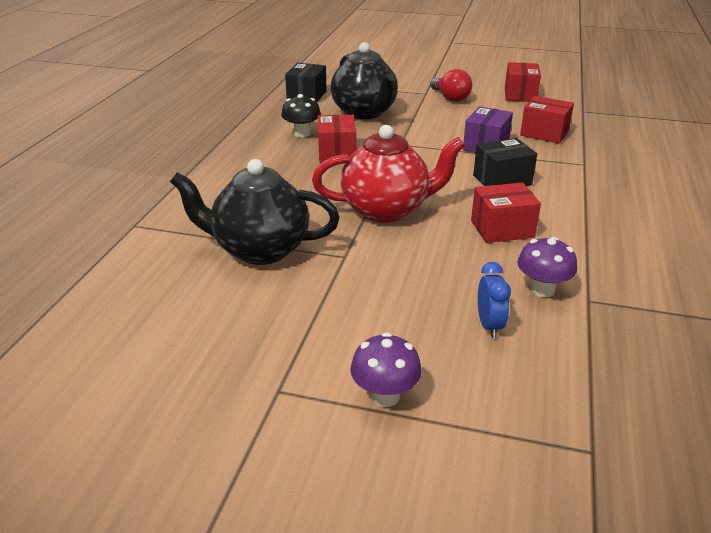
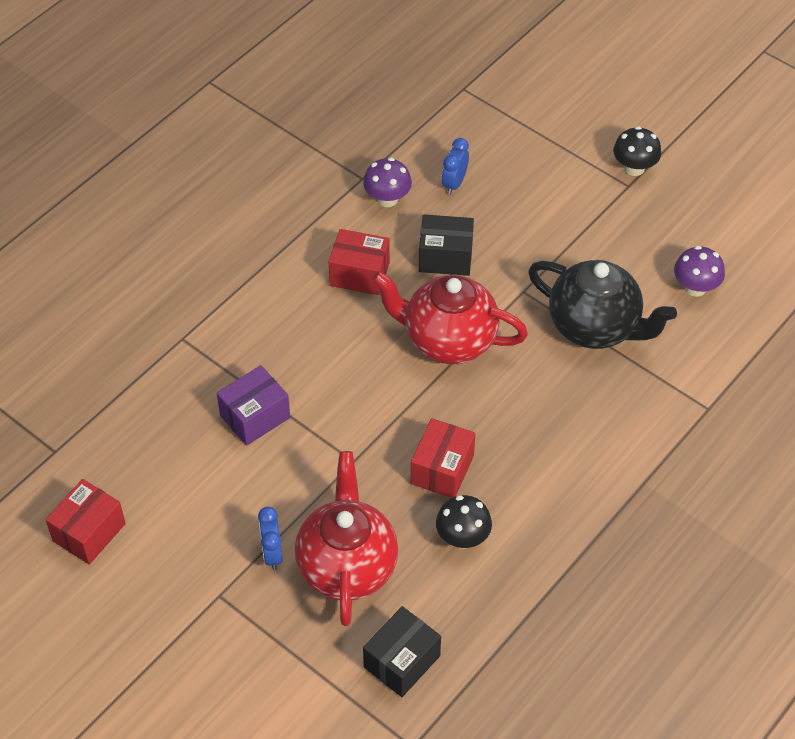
camera: 155 degrees left, 20 degrees up
(279, 417) = (634, 168): none -> black mushroom
(365, 113) = (347, 566): black teapot -> red teapot
(385, 395) = (561, 159): purple mushroom -> purple mushroom (695, 288)
(412, 108) = (272, 553): none -> blue clock
(450, 98) = (195, 564): red light bulb -> none
(502, 180) = (295, 344): black box -> black box (445, 257)
(544, 133) = (160, 416): red box -> none

